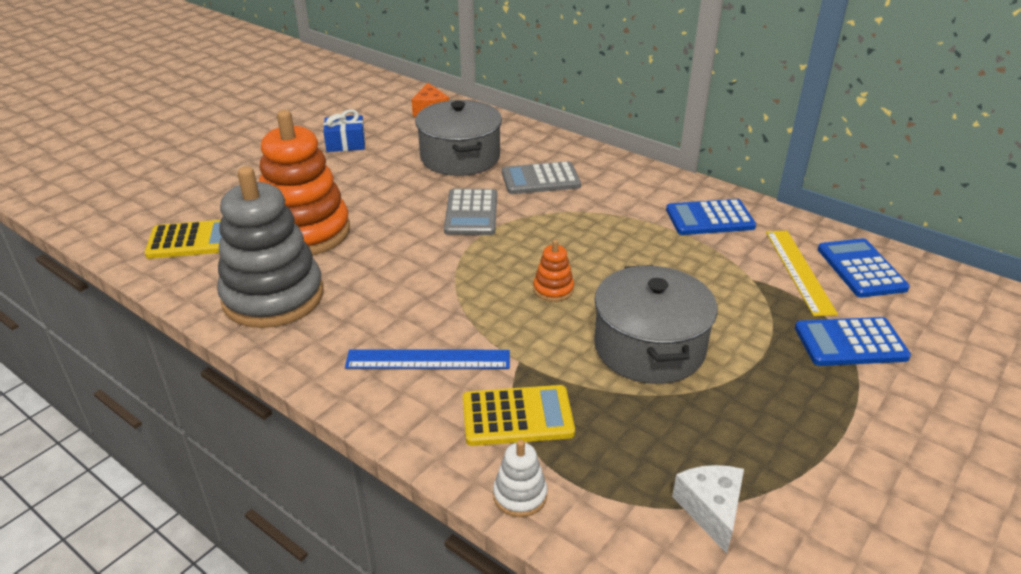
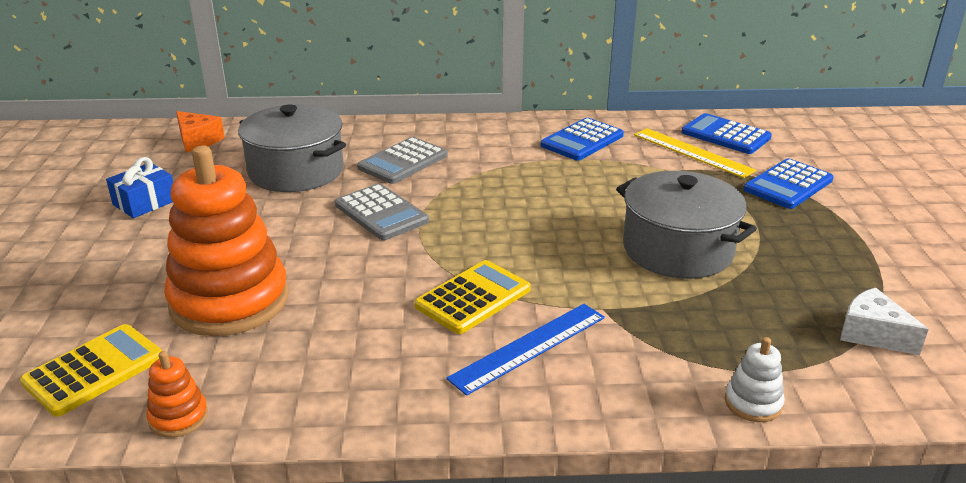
camera: 40 degrees left, 5 degrees down
(273, 297) = (289, 375): grey stacking toy -> none
(517, 416) = (664, 349): yellow calculator -> yellow calculator (473, 298)
(553, 289) = (546, 242): orange stacking toy -> orange stacking toy (178, 417)

